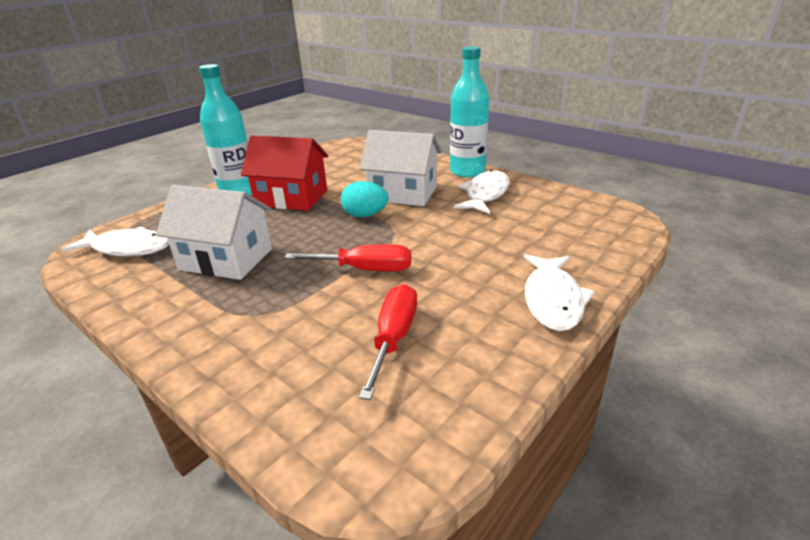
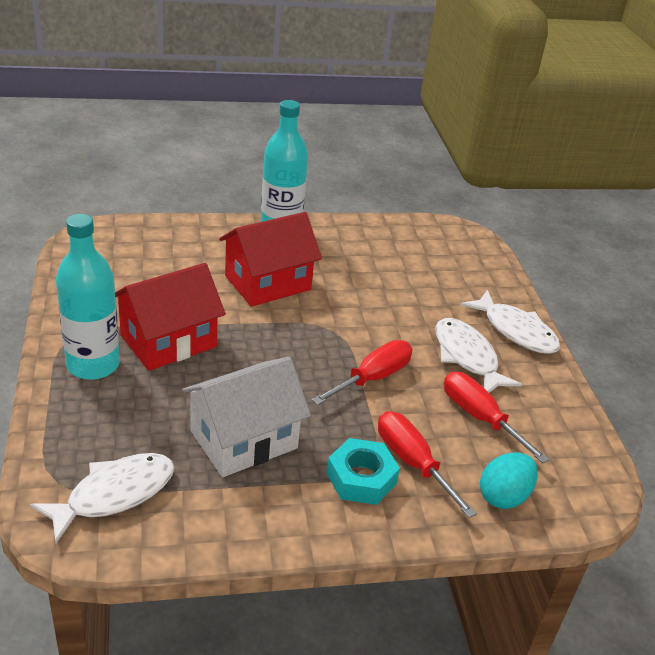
camera: 55 degrees left, 5 degrees up
(237, 319) = (361, 478): none -> turquoise nut
(285, 332) = (412, 462): none -> red screwdriver
(365, 215) = (279, 325): turquoise egg -> turquoise egg (503, 496)
(403, 193) = (268, 283): white house -> red house
(485, 194) = (337, 252): white fish -> white fish (467, 357)

